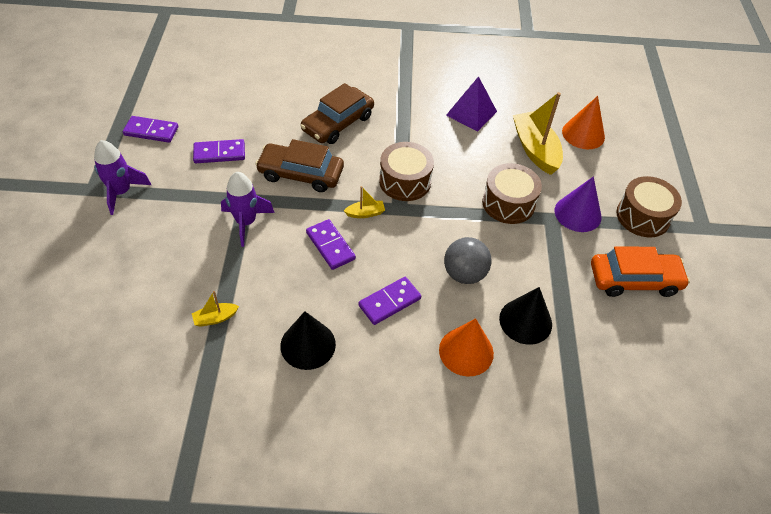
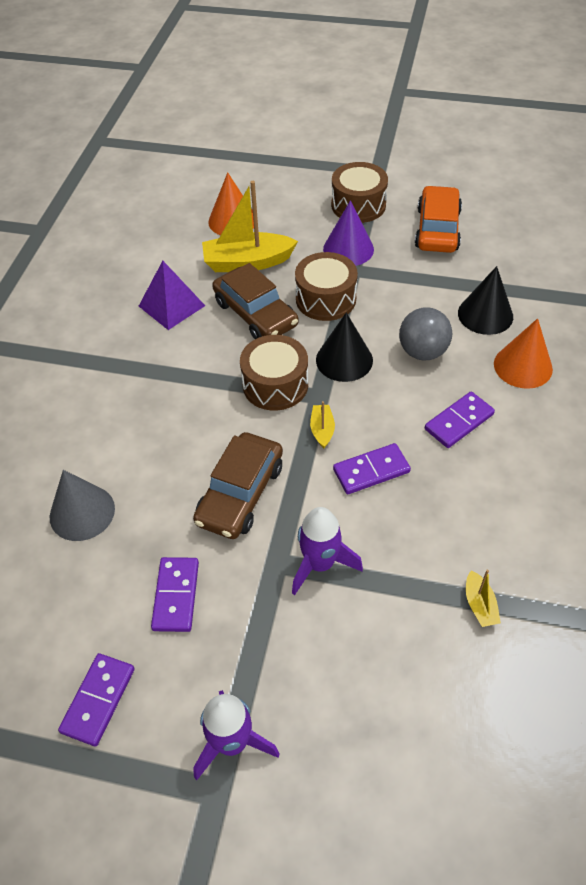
camera: 75 degrees left, 0 degrees up
(278, 101) = (82, 512): none -> grey cone
(308, 345) = (518, 505): black cone -> black cone (344, 360)
(338, 123) = (151, 443): brown car -> brown car (255, 314)
(389, 302) = (459, 422): purple domino -> purple domino turned 75 degrees clockwise

